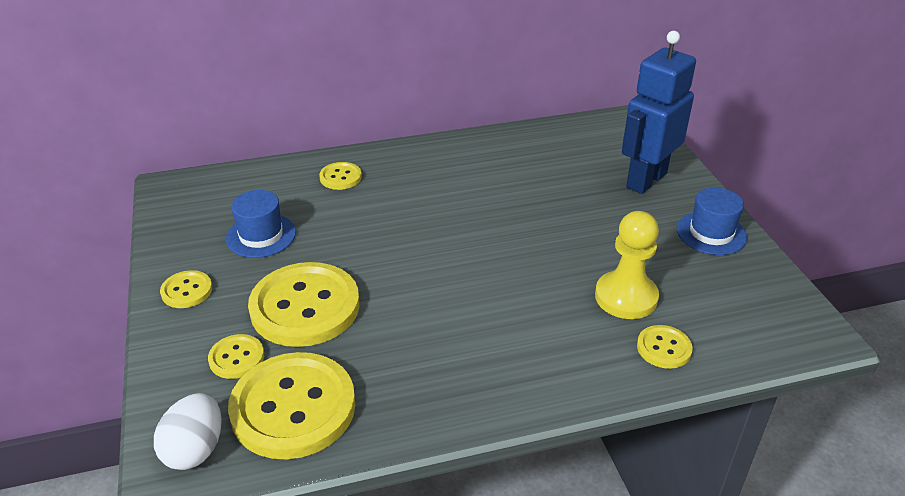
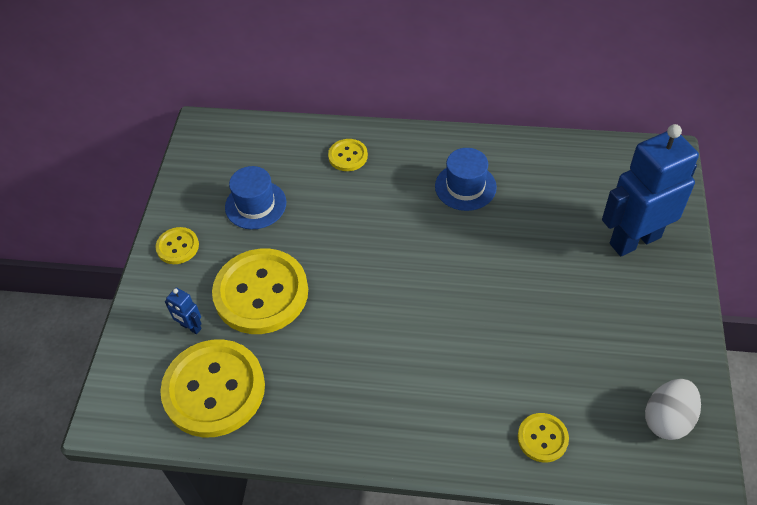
camera: 25 degrees right, 15 degrees up
(195, 449) = (132, 402): white egg -> white egg (667, 419)
(236, 358) = (190, 327): yellow button -> blue robot
(626, 297) = (538, 372): yellow pawn -> none
(711, 233) = (663, 325): blue hat -> blue hat (465, 186)

